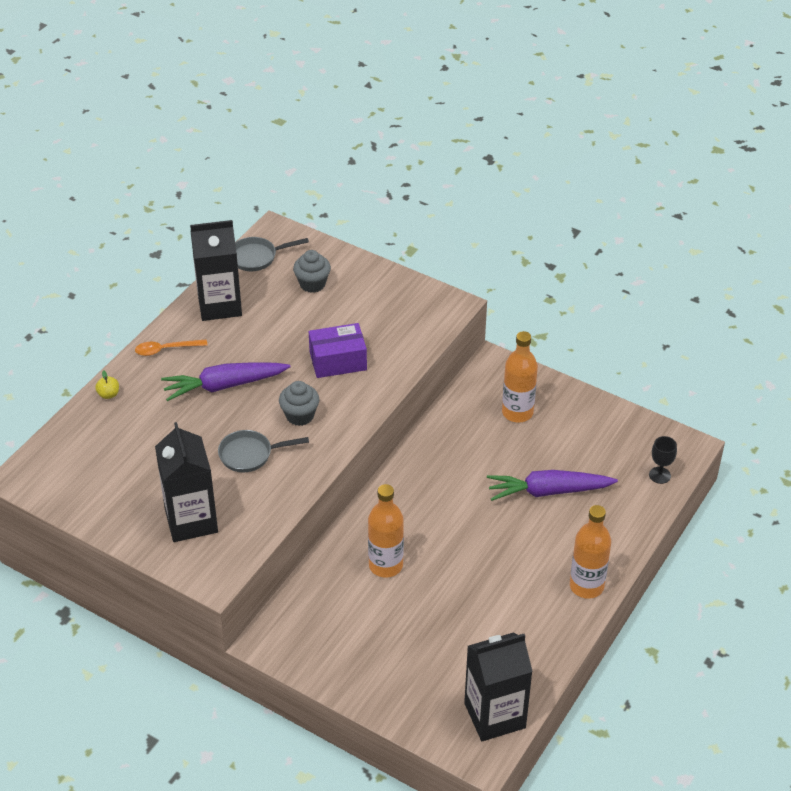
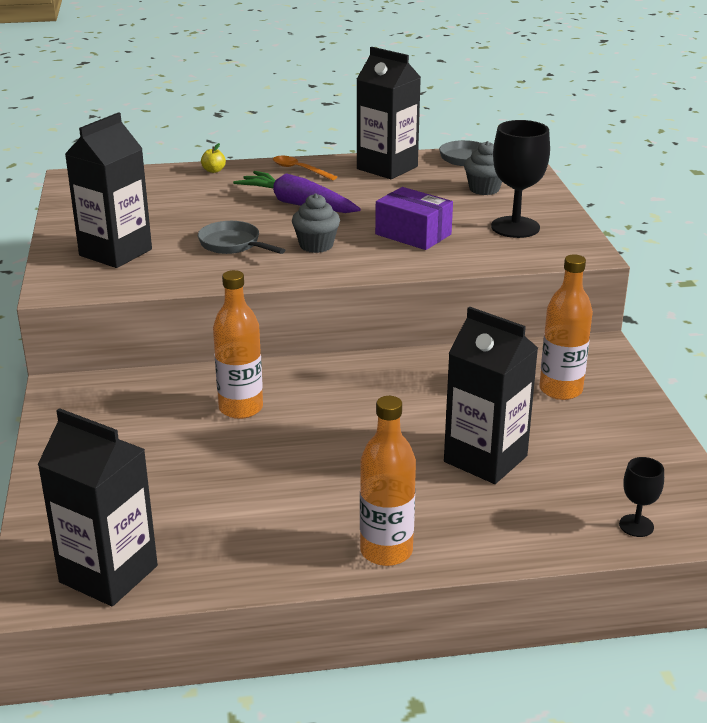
camera: 50 degrees right, 15 degrees down
(383, 309) = (515, 227): none -> black goblet
(548, 491) = (485, 459): purple carrot -> black carton

